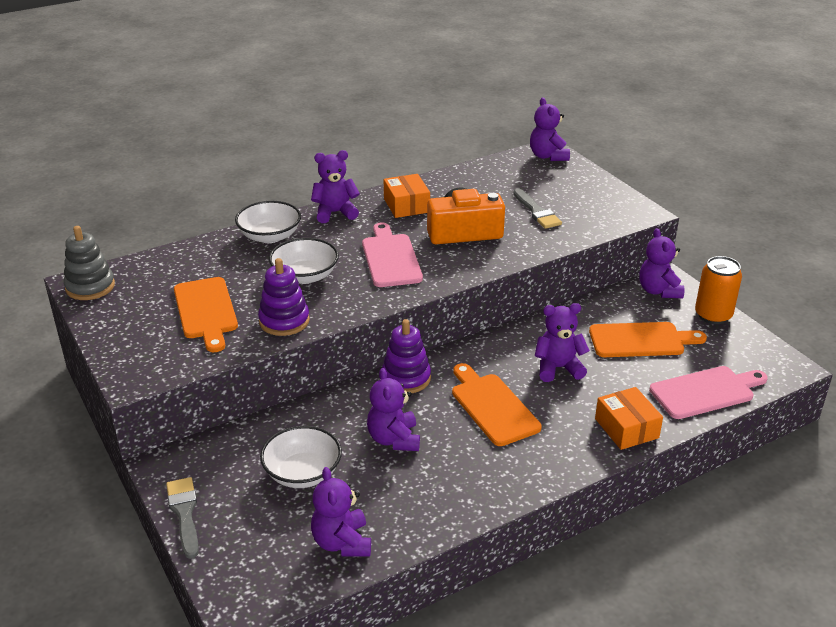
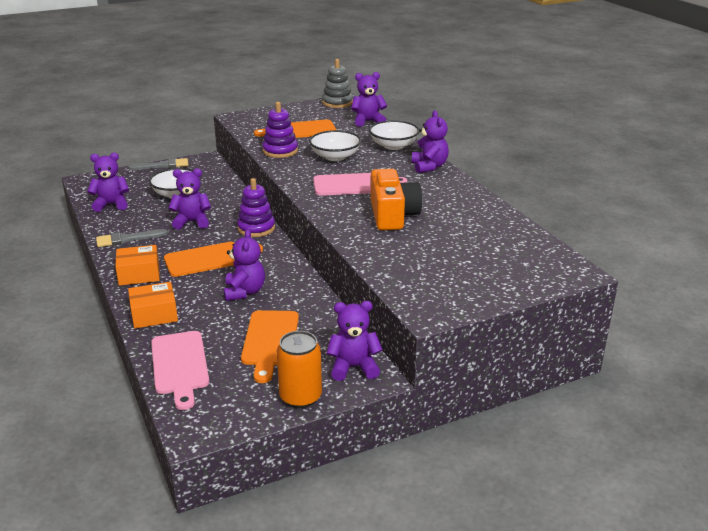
camera: 95 degrees right, 5 degrees down
(406, 205) = (442, 193): orange box -> orange box (139, 274)
(537, 212) = (430, 252): grey brush -> grey brush (127, 239)
(548, 156) = (560, 270): purple teddy bear -> purple teddy bear (368, 121)

